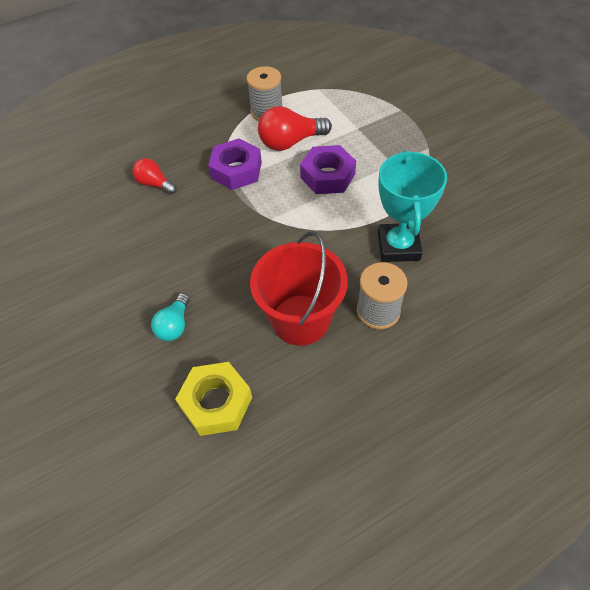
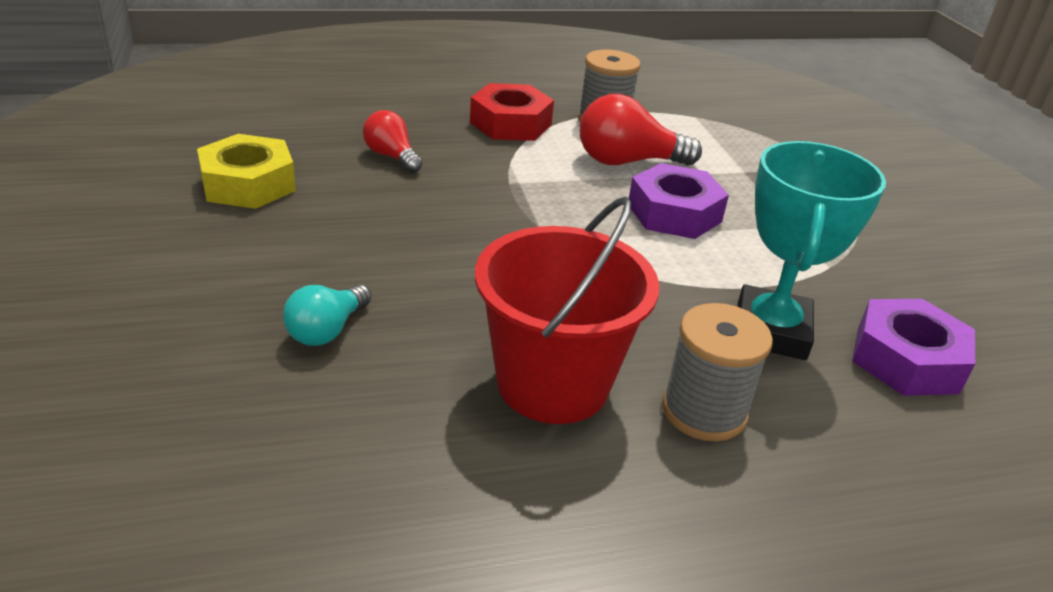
camera: 10 degrees right, 20 degrees down
(213, 132) = (510, 123): none -> red nut
(216, 402) = (340, 461): yellow nut -> yellow nut (248, 184)
(236, 170) = (526, 172): purple nut -> purple nut (906, 360)

